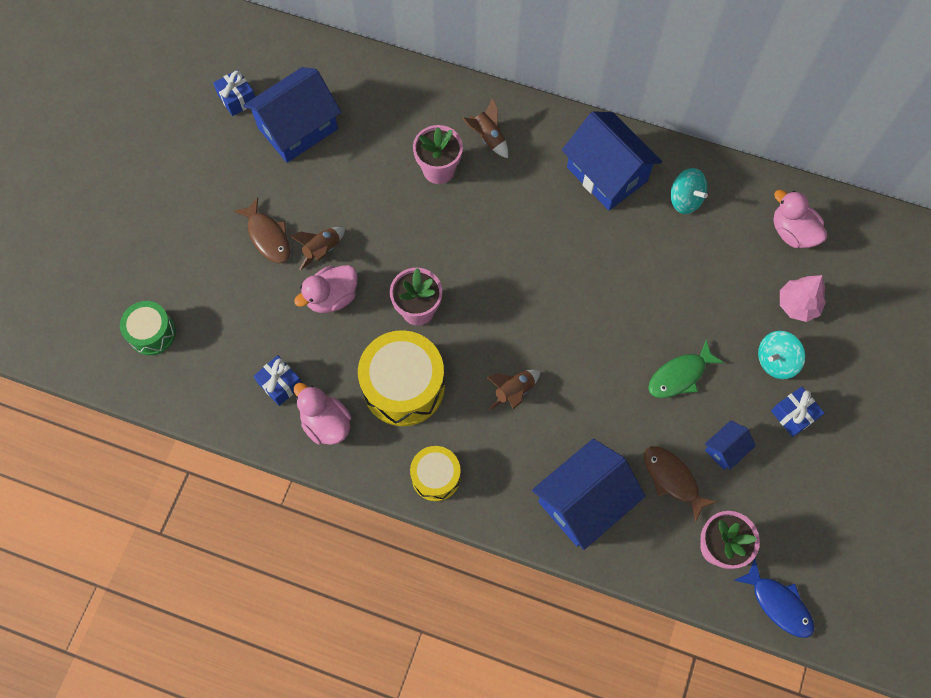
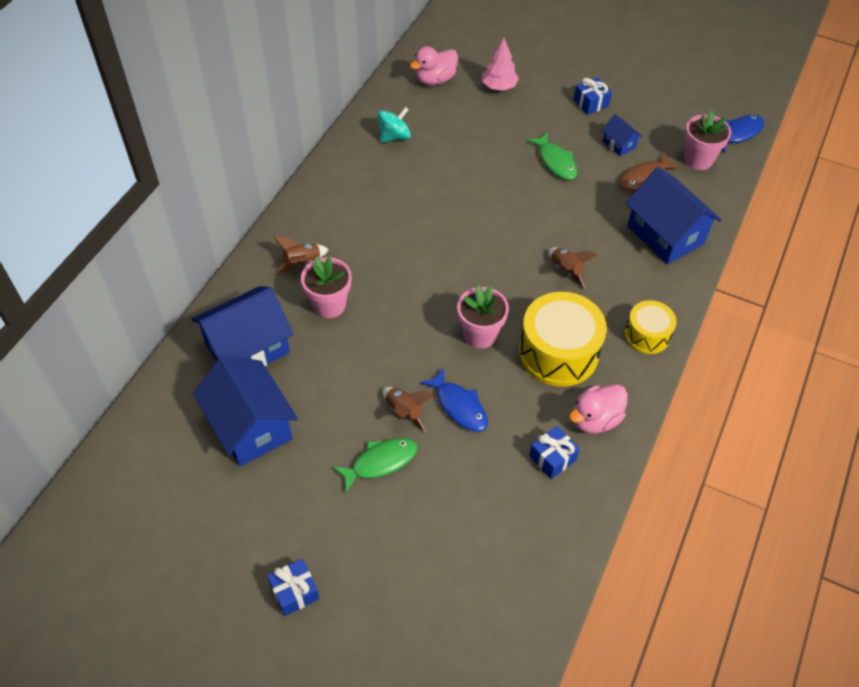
camera: 85 degrees left, 15 degrees down
(152, 333) = (485, 586): green drum -> none
(237, 99) = (195, 486): blue gift -> blue gift (295, 592)
(268, 236) = (380, 462): brown fish -> green fish
(332, 297) = (459, 406): pink duck -> blue fish
(606, 174) = (359, 183): blue house -> blue house (247, 348)
(776, 361) = (546, 105): turquoise spinning top -> none

